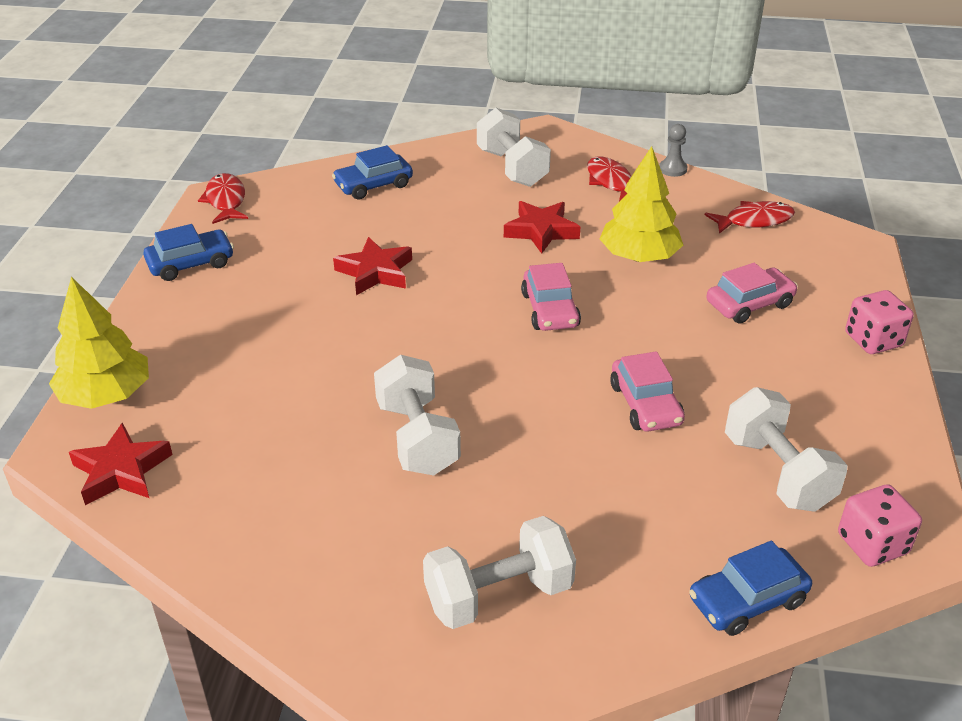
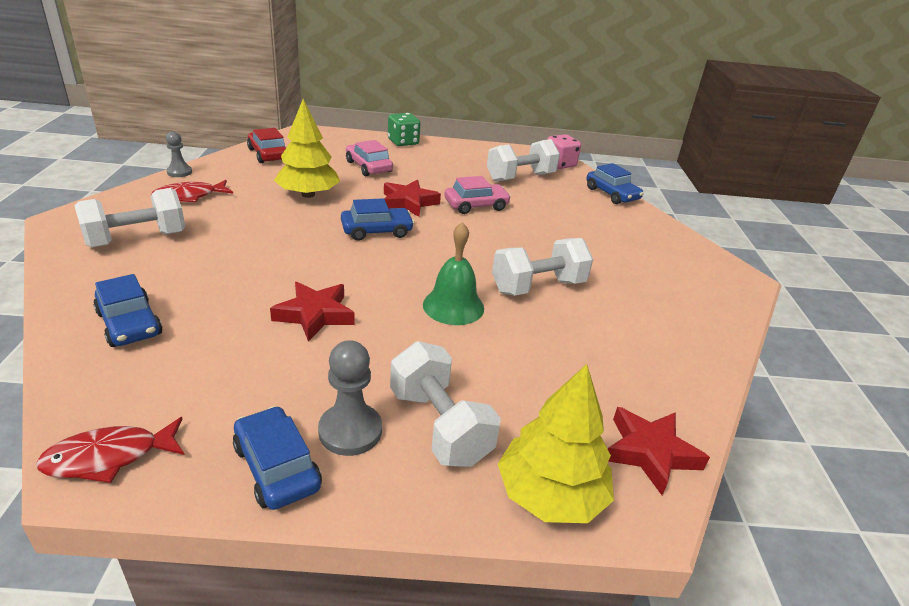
camera: 100 degrees left, 5 degrees down
(214, 294) = (350, 431): none -> grey pawn
(381, 362) = (453, 306): none -> green bell
(499, 595) = (654, 258): white dumbbell -> white dumbbell (439, 426)
(541, 231) = (261, 230): red star -> red star (408, 202)
(550, 310) = (376, 231): pink car -> blue car
(754, 221) = (268, 154): red fish -> red car
(873, 340) = (403, 142): pink dice -> green dice

